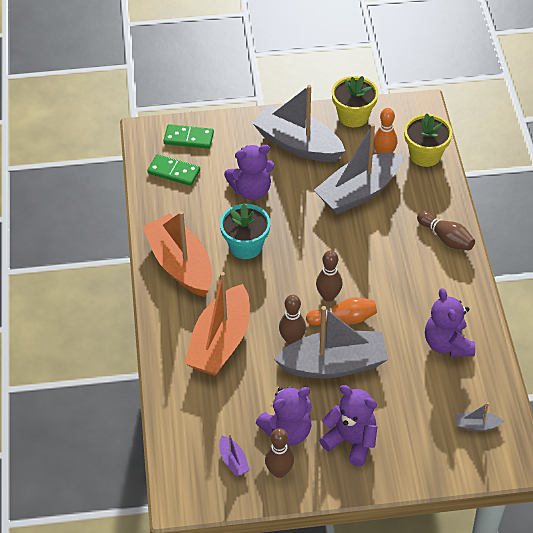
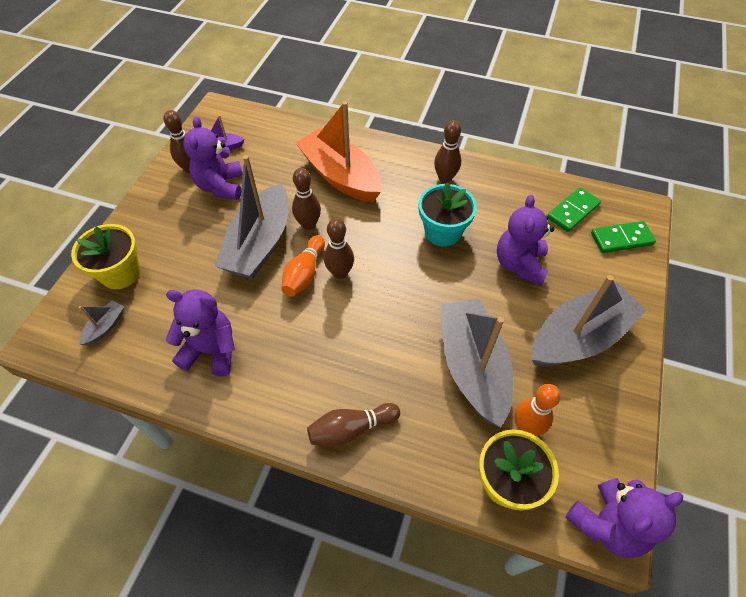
camera: 115 degrees right, 5 degrees up
(180, 264) = (445, 178): orange boat -> brown bowling pin
(188, 138) = (621, 239): green domino -> green domino turned 45 degrees clockwise
(351, 441) = (175, 223): purple teddy bear -> purple teddy bear (607, 524)
(353, 116) = (614, 424): yellow flower pot -> yellow flower pot (120, 273)

